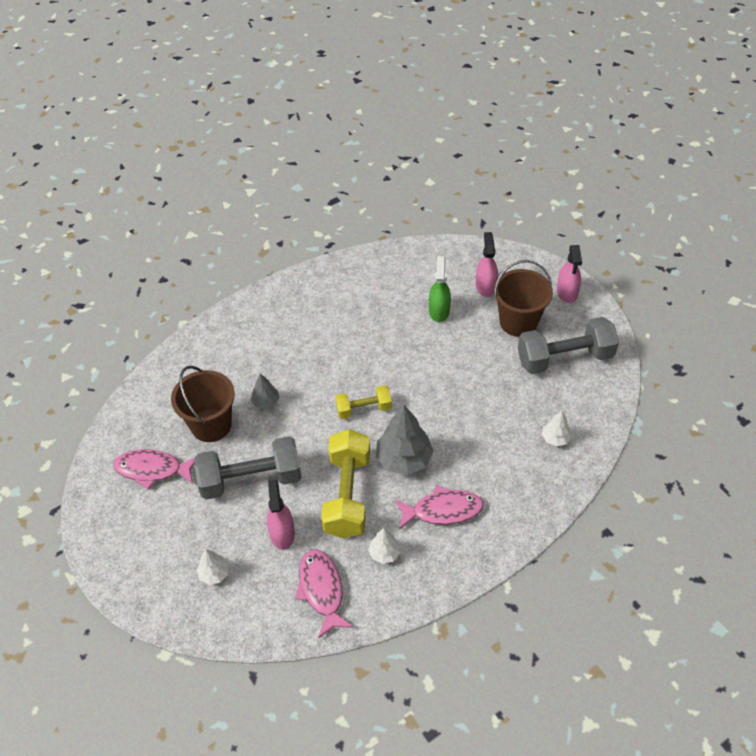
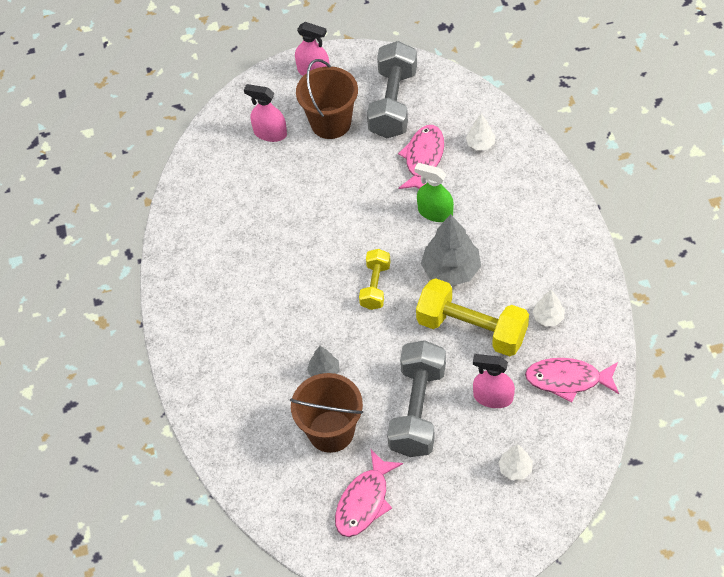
camera: 65 degrees left, 5 degrees up
(439, 311) = (281, 183): green spray bottle -> green spray bottle (435, 212)
(443, 510) = (521, 257): pink fish -> pink fish (423, 158)

